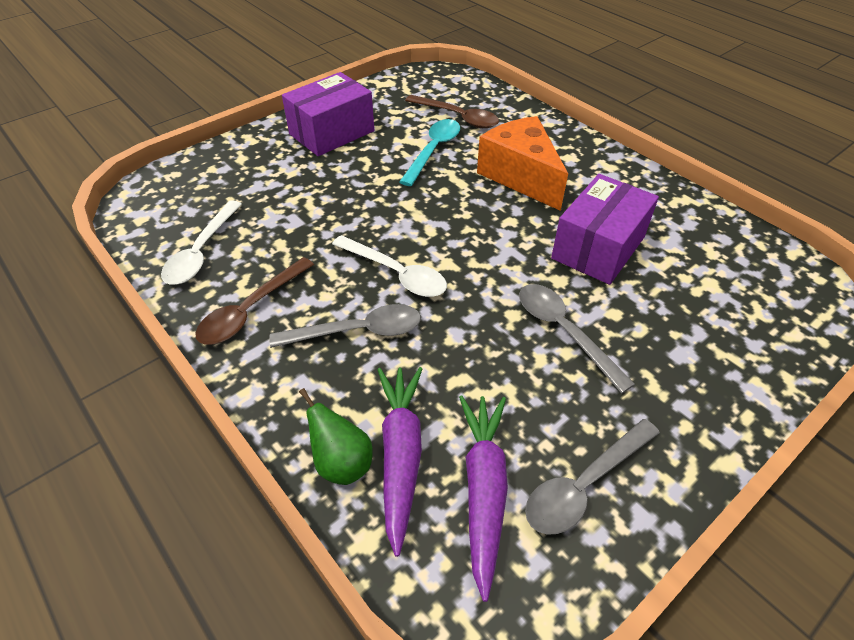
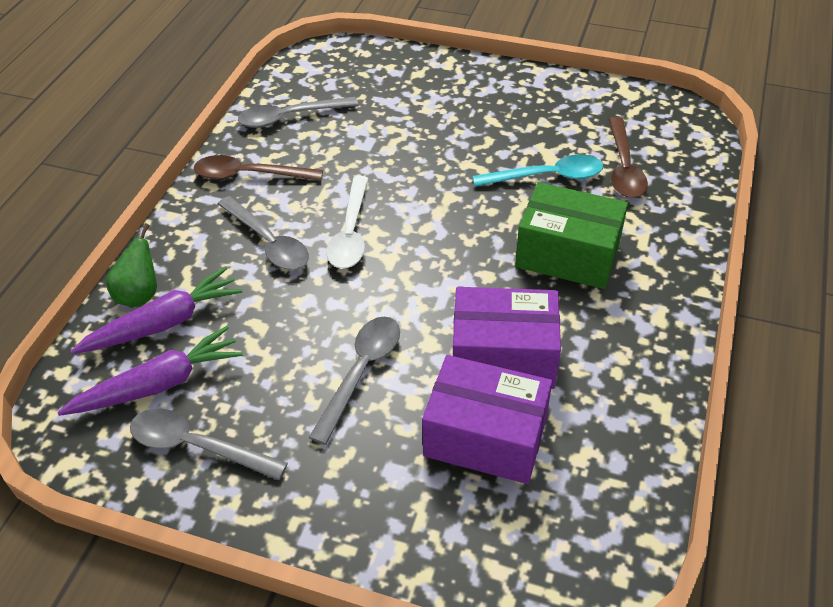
camera: 60 degrees right, 0 degrees up
(201, 252) = (290, 117): white spoon -> grey spoon
(332, 132) = (507, 101): purple box -> purple box (485, 437)
(521, 176) = (567, 255): orange cheese -> green box

